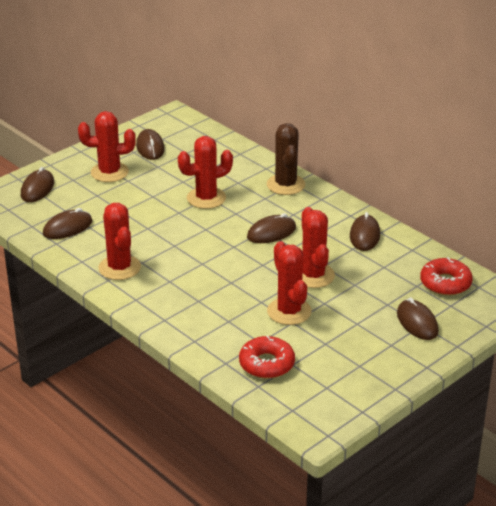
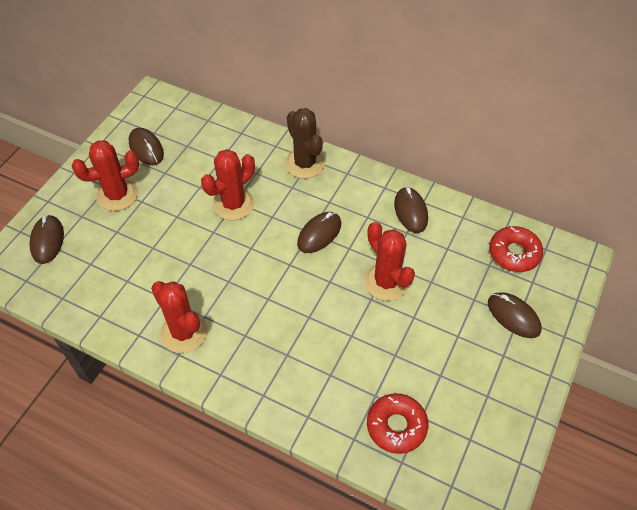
camera: 20 degrees left, 20 degrees up
(67, 228) = (103, 289): brown mouse -> none
(289, 311) = (385, 341): red cactus -> none

